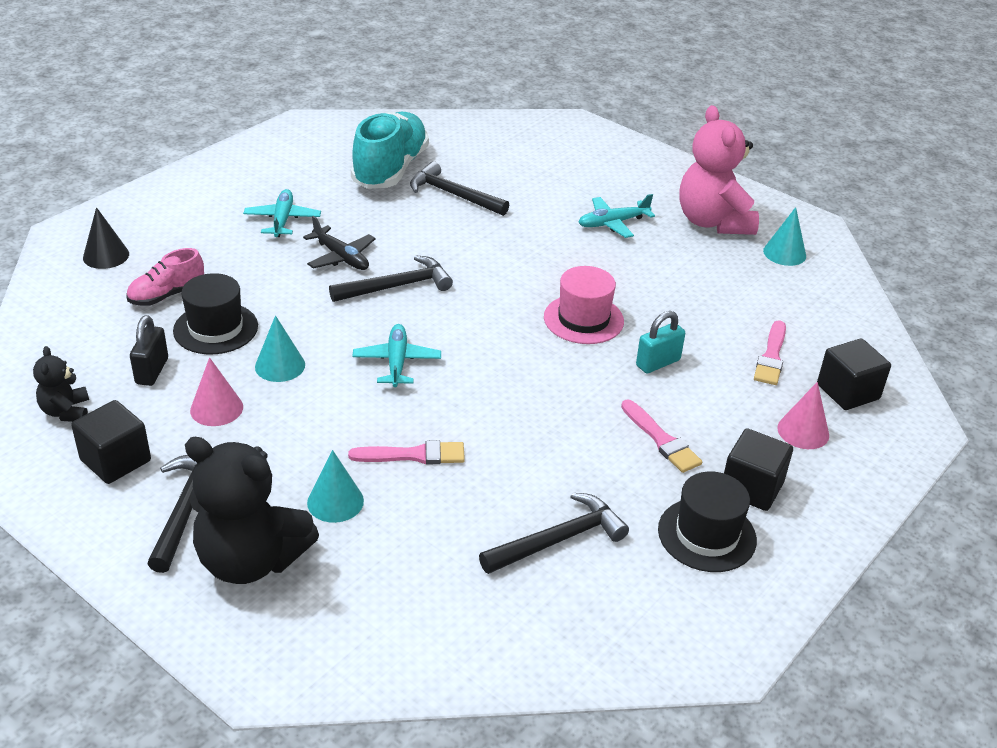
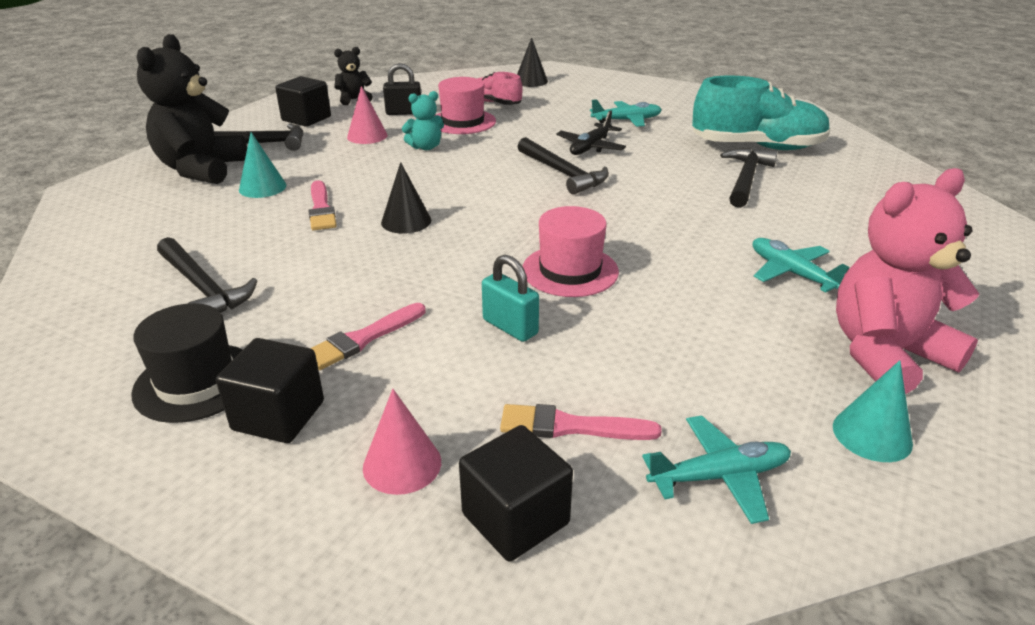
camera: 80 degrees right, 5 degrees down
(215, 328) = (462, 122): black hat -> pink hat
(280, 365) = (425, 147): turquoise cone -> turquoise teddy bear
(397, 362) = (448, 187): turquoise plane -> turquoise plane (719, 476)
(464, 398) = (406, 221): none -> black cone

